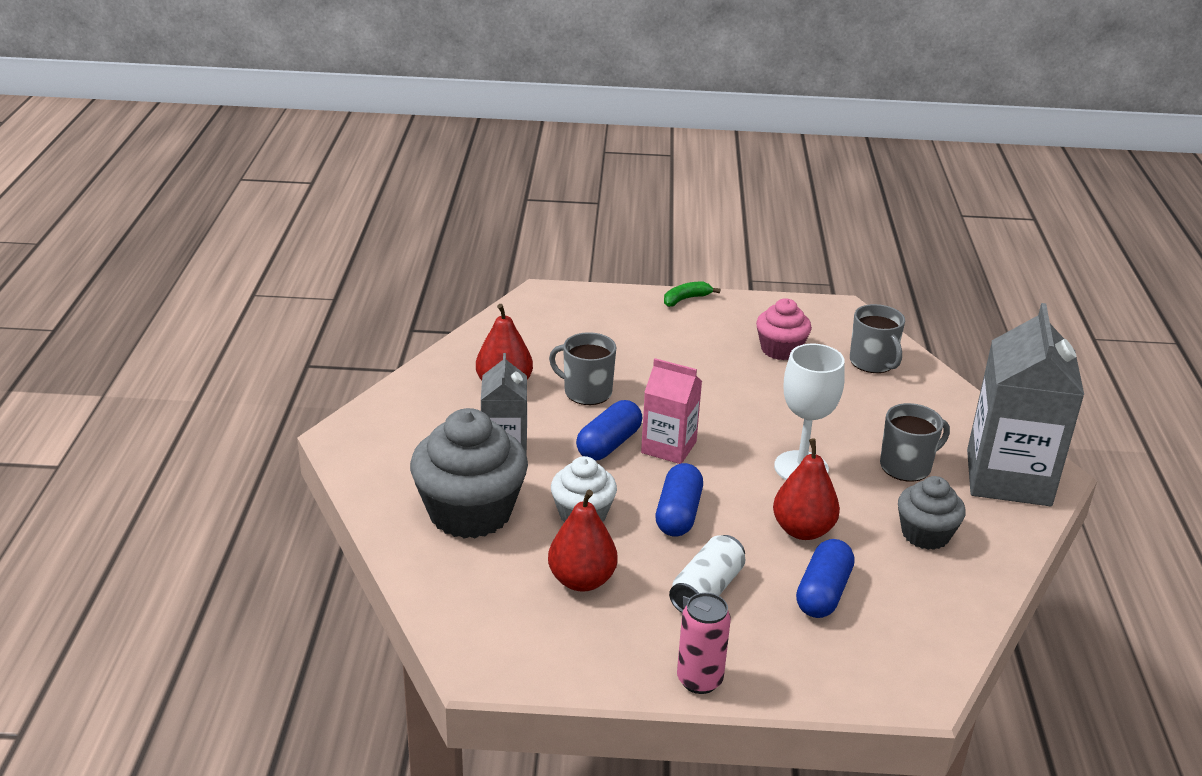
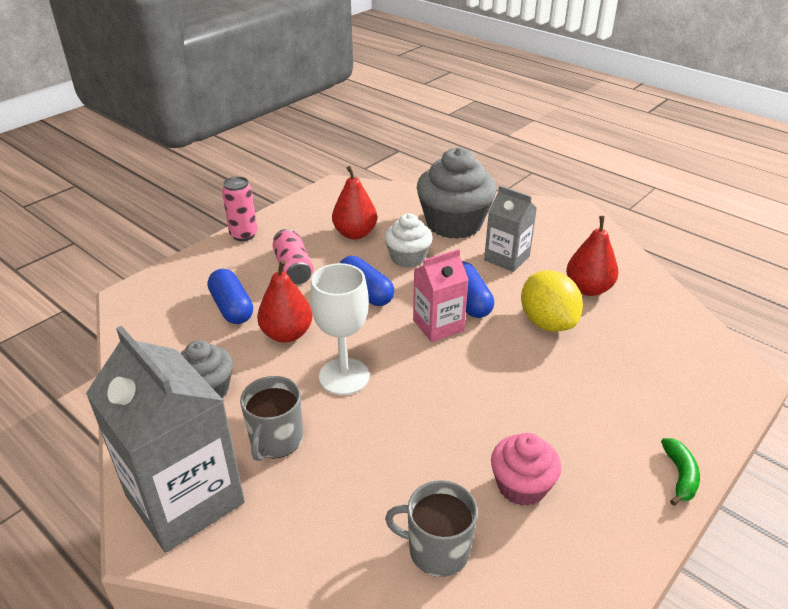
camera: 130 degrees right, 5 degrees up
(586, 392) = (547, 322): grey mug -> yellow lemon
(706, 590) = (293, 268): white can -> pink can

